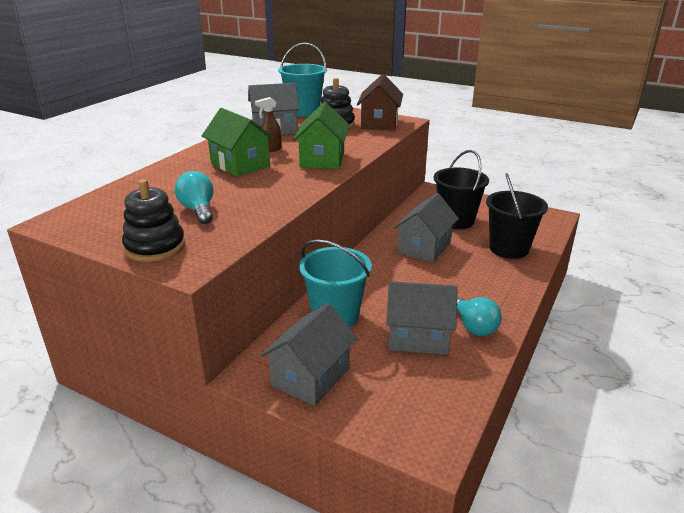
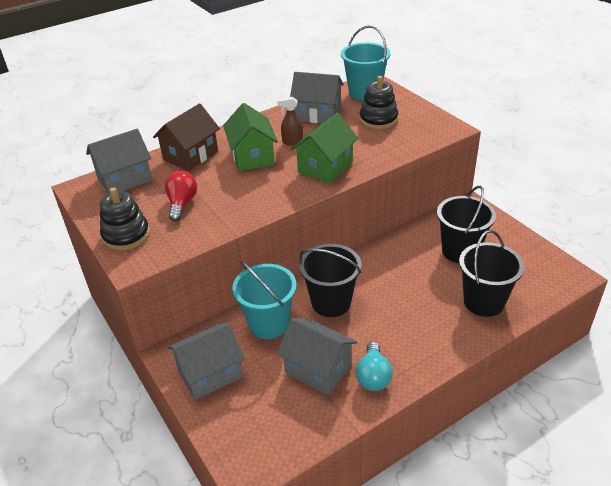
camera: 30 degrees right, 10 degrees up
(198, 210) = (182, 204): turquoise light bulb -> red light bulb
(379, 123) = (422, 126): brown house -> brown house (190, 155)
(381, 283) = (331, 302): none -> black bucket
(424, 248) = (401, 274): grey house -> grey house (124, 179)

